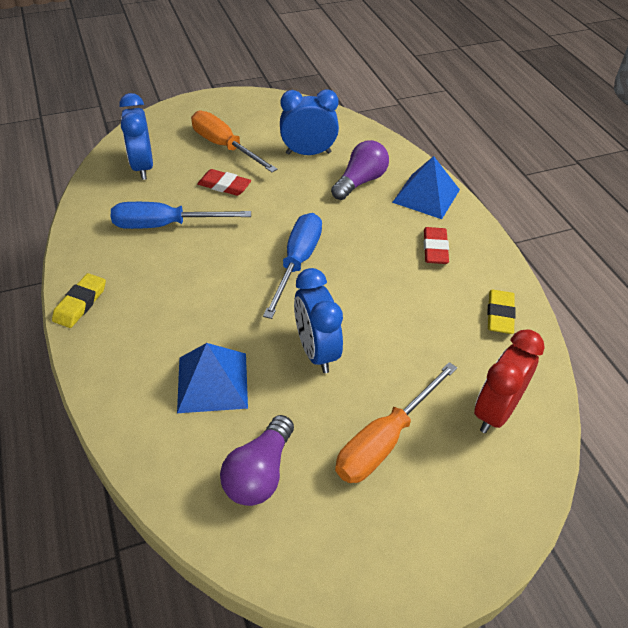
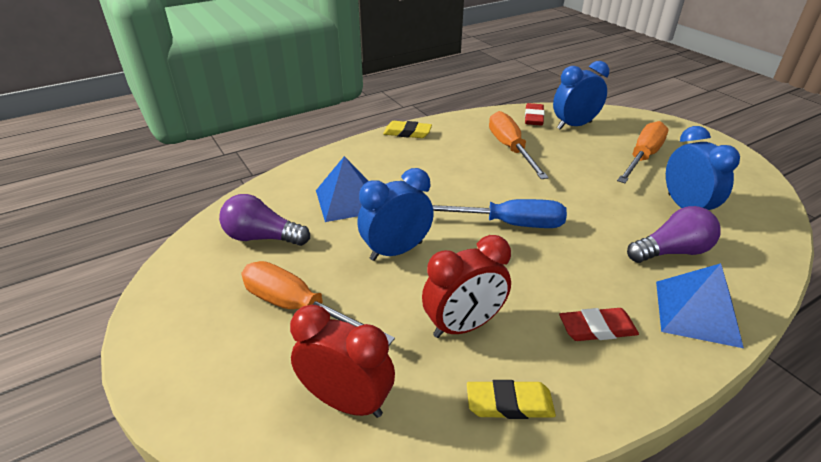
camera: 80 degrees right, 10 degrees down
(165, 225) = (510, 149): blue screwdriver -> orange screwdriver
(224, 186) = (585, 167): red eraser -> red eraser (533, 117)
(360, 181) = (671, 251): purple light bulb -> purple light bulb turned 45 degrees counterclockwise
(423, 323) = (463, 326): none -> red clock

